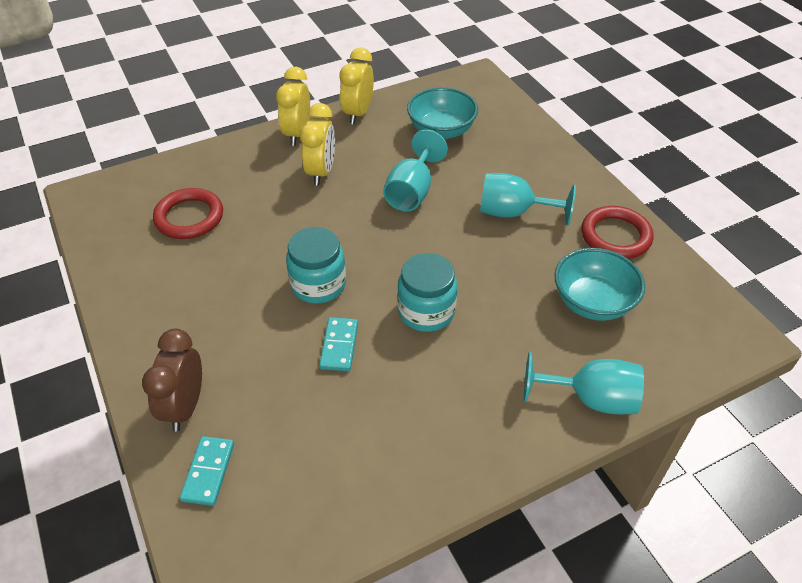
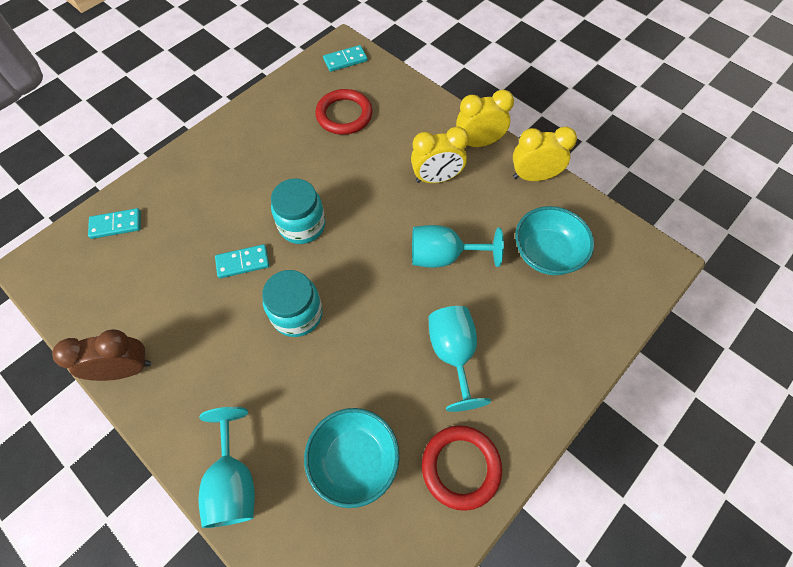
camera: 70 degrees right, 15 degrees up
(107, 197) = (345, 60): none -> turquoise domino
(185, 406) = (166, 190): brown clock -> brown clock (126, 369)

